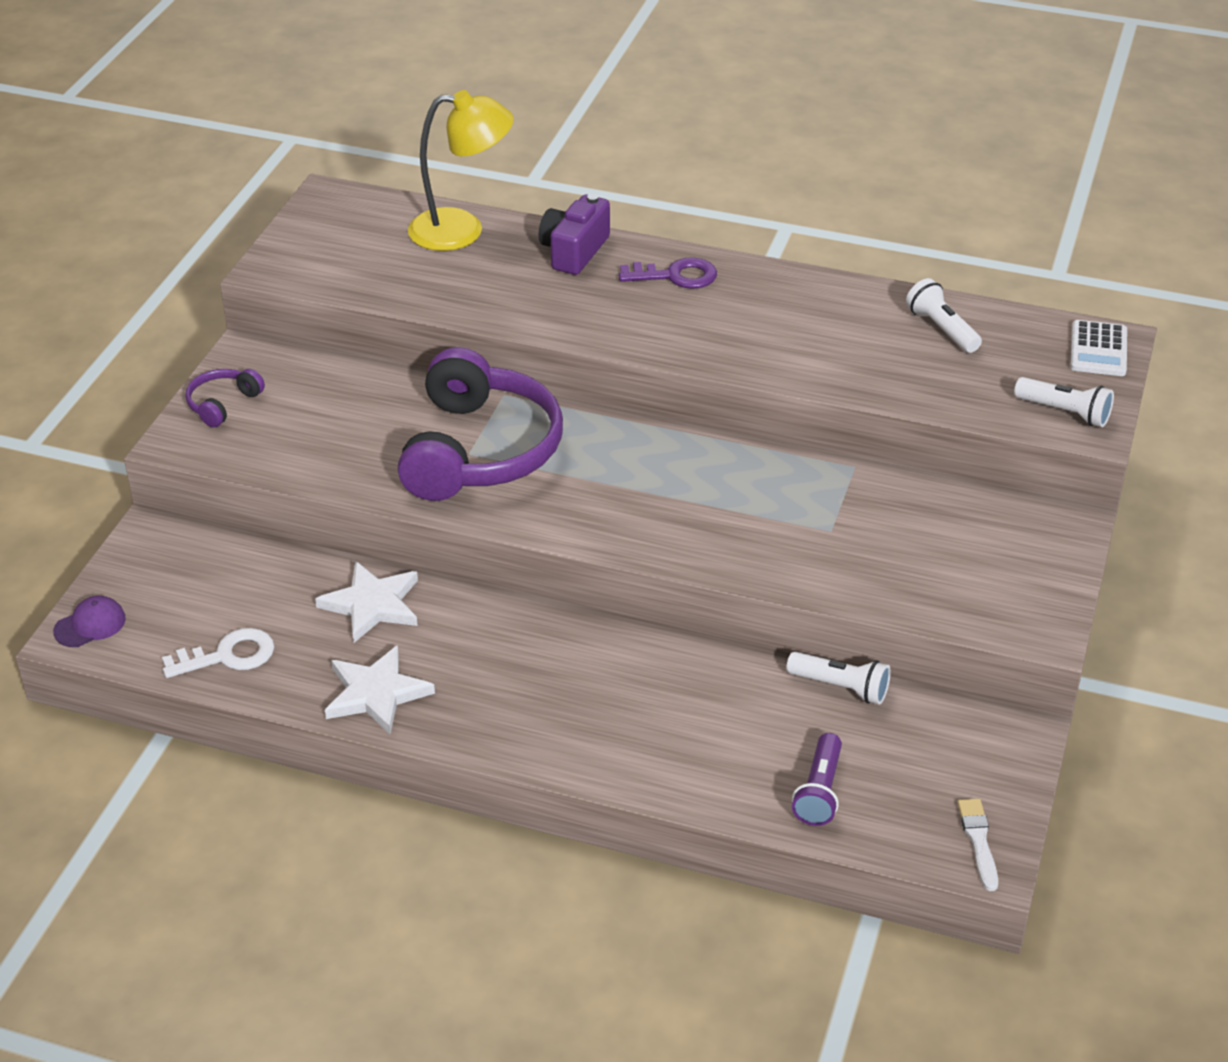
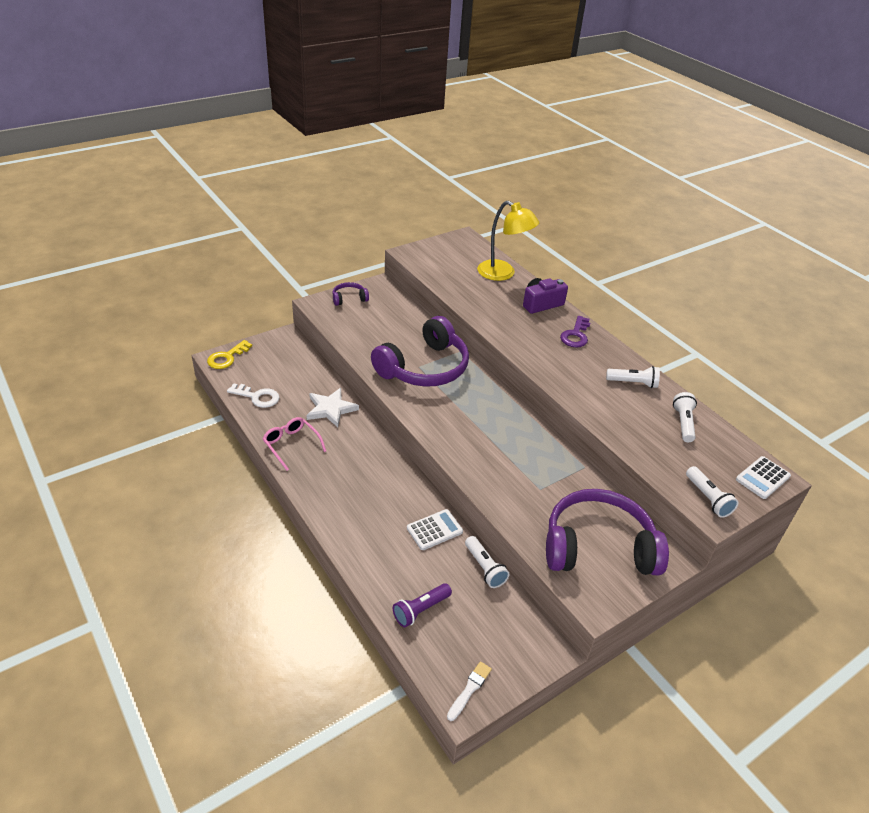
camera: 35 degrees right, 0 degrees up
(90, 625) = (227, 358): purple cap -> yellow key
(376, 693) = (291, 445): white star -> pink glasses
(676, 276) = (575, 335): purple key -> purple key turned 75 degrees clockwise
(724, 681) = (434, 530): none -> white calculator
(825, 306) = (633, 383): none -> white flashlight
(976, 560) = (598, 547): none -> purple headphones

